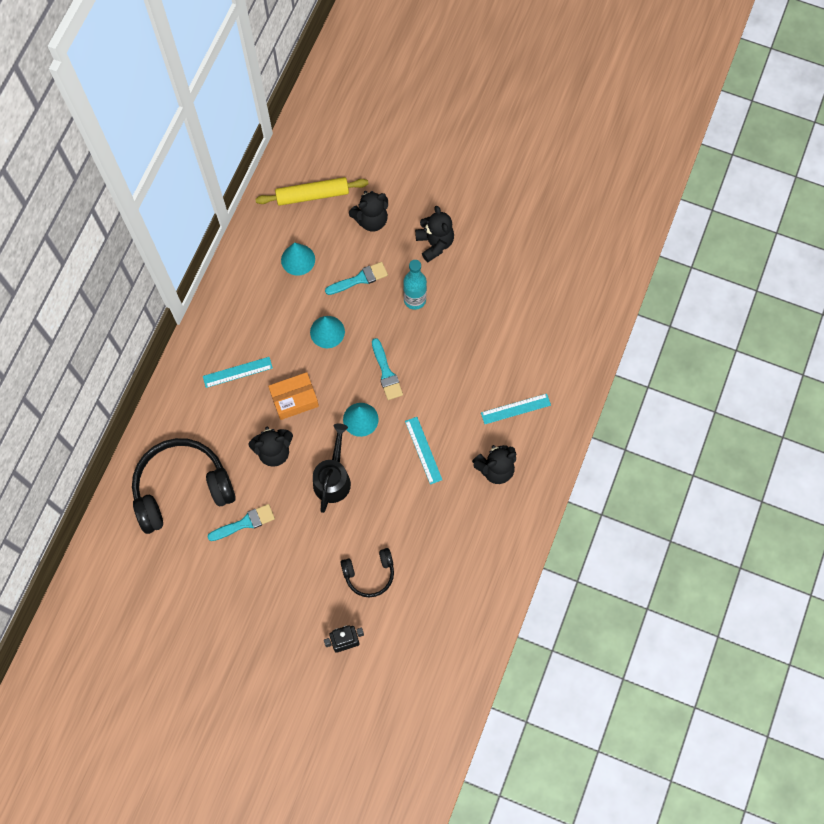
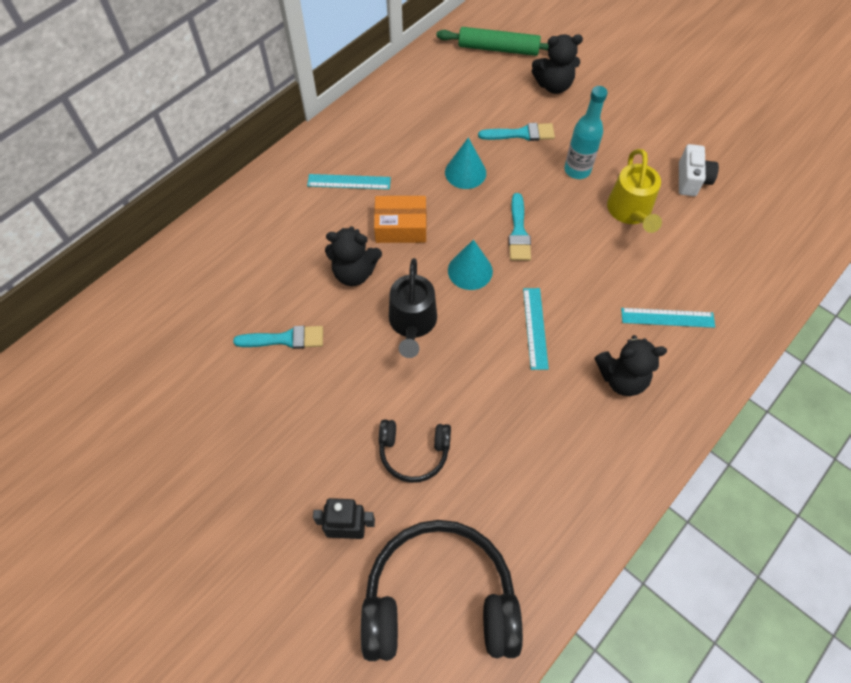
camera: 20 degrees right, 10 degrees down
(182, 488) = (231, 278): black headphones -> black headphones (439, 600)
(298, 259) = (460, 98): turquoise cone -> none
(312, 195) = (498, 49): yellow rolling pin -> green rolling pin
(333, 478) = (412, 323): black watering can -> black watering can turned 150 degrees clockwise
(435, 244) = (618, 125): black teddy bear -> none
(466, 326) = (630, 212): none -> yellow watering can
(505, 279) = (691, 180): none -> white camera

